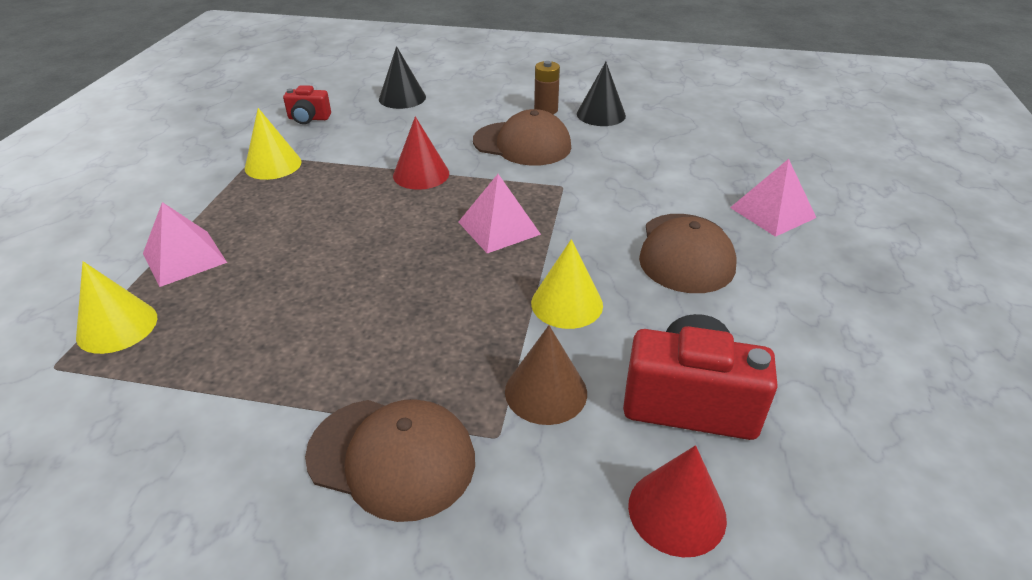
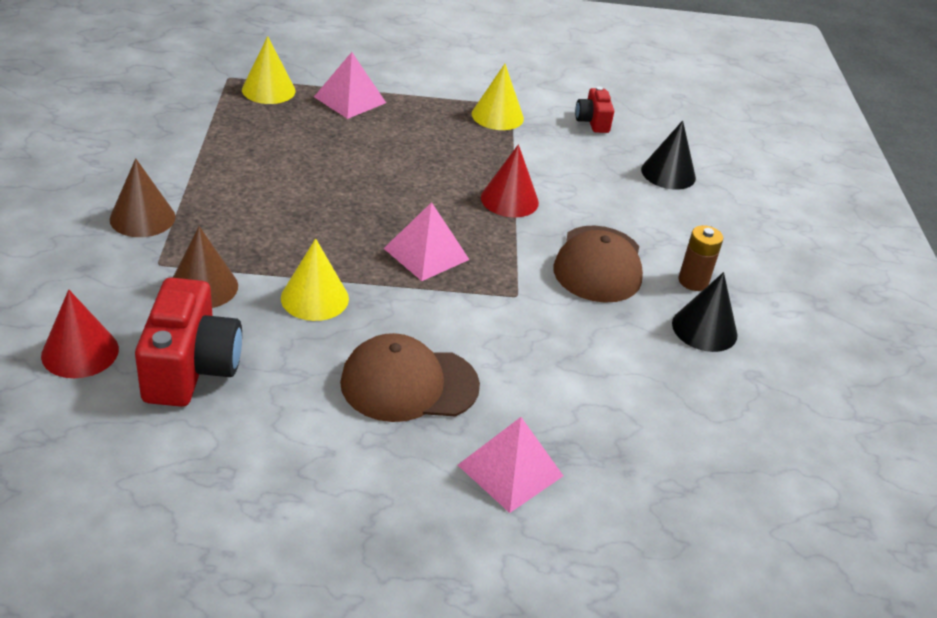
camera: 75 degrees right, 0 degrees up
(392, 457) = (142, 218): brown cap -> brown cone

